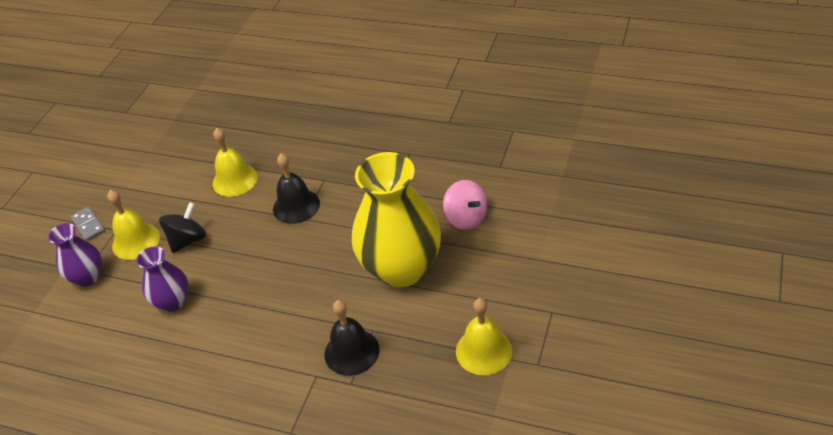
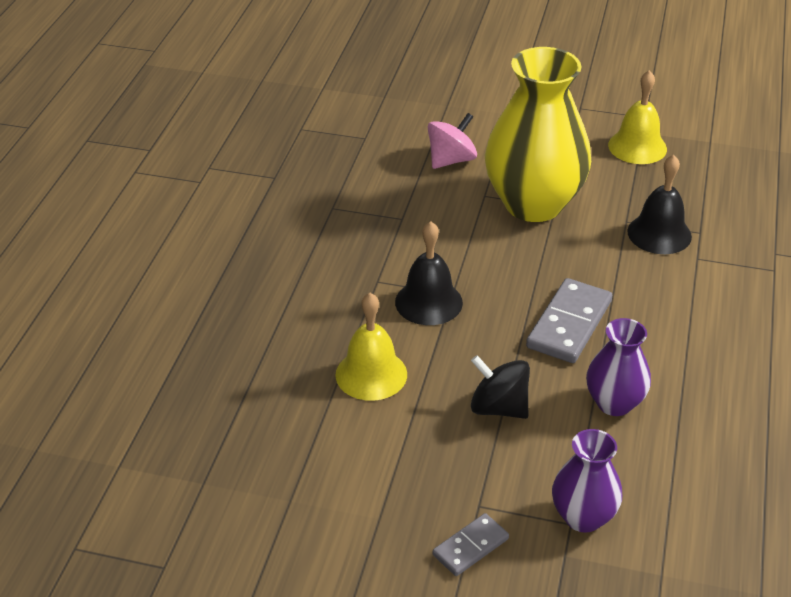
camera: 100 degrees left, 5 degrees down
(136, 241) = (503, 471): yellow bell -> none
(256, 282) = (569, 324): none -> grey domino

